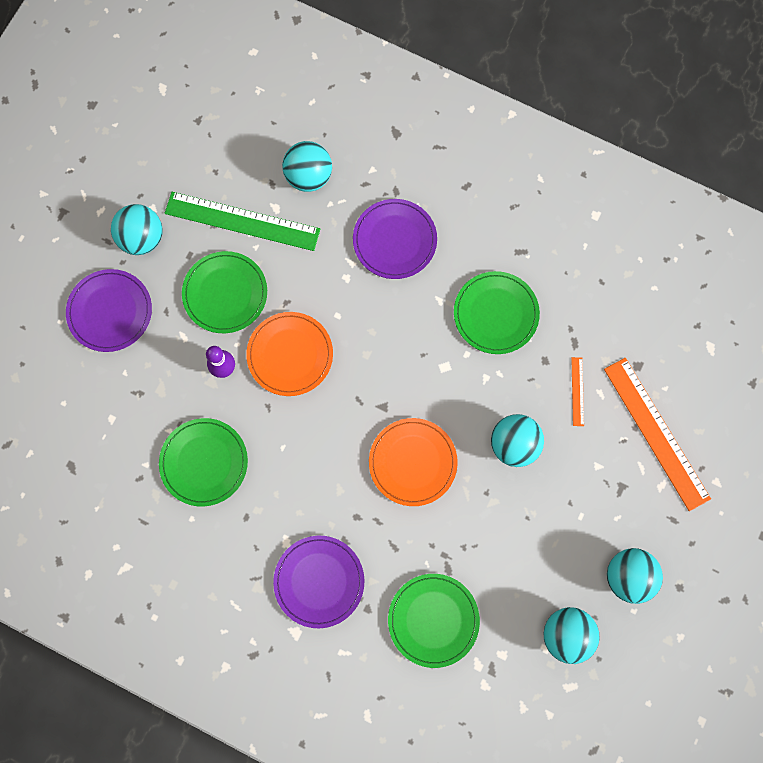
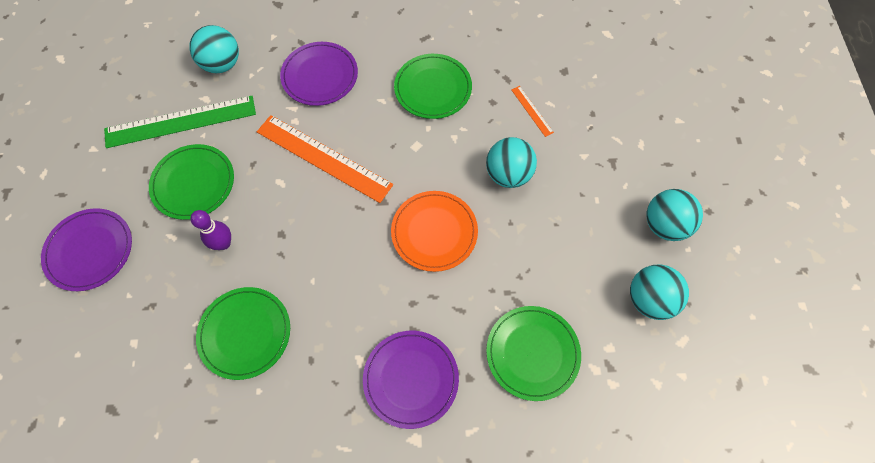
camera: 30 degrees left, 10 degrees down
(142, 238) = (94, 176): turquoise ball -> none
(290, 355) = (278, 202): orange plate -> none
(656, 433) = (610, 109): orange ruler -> orange ruler (323, 158)

